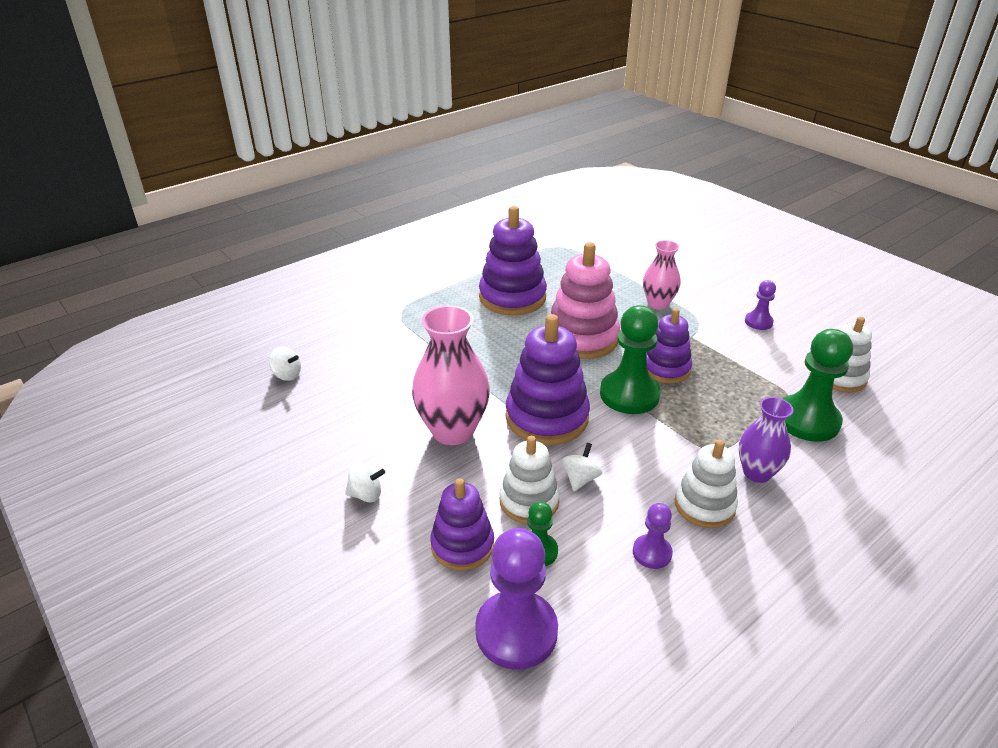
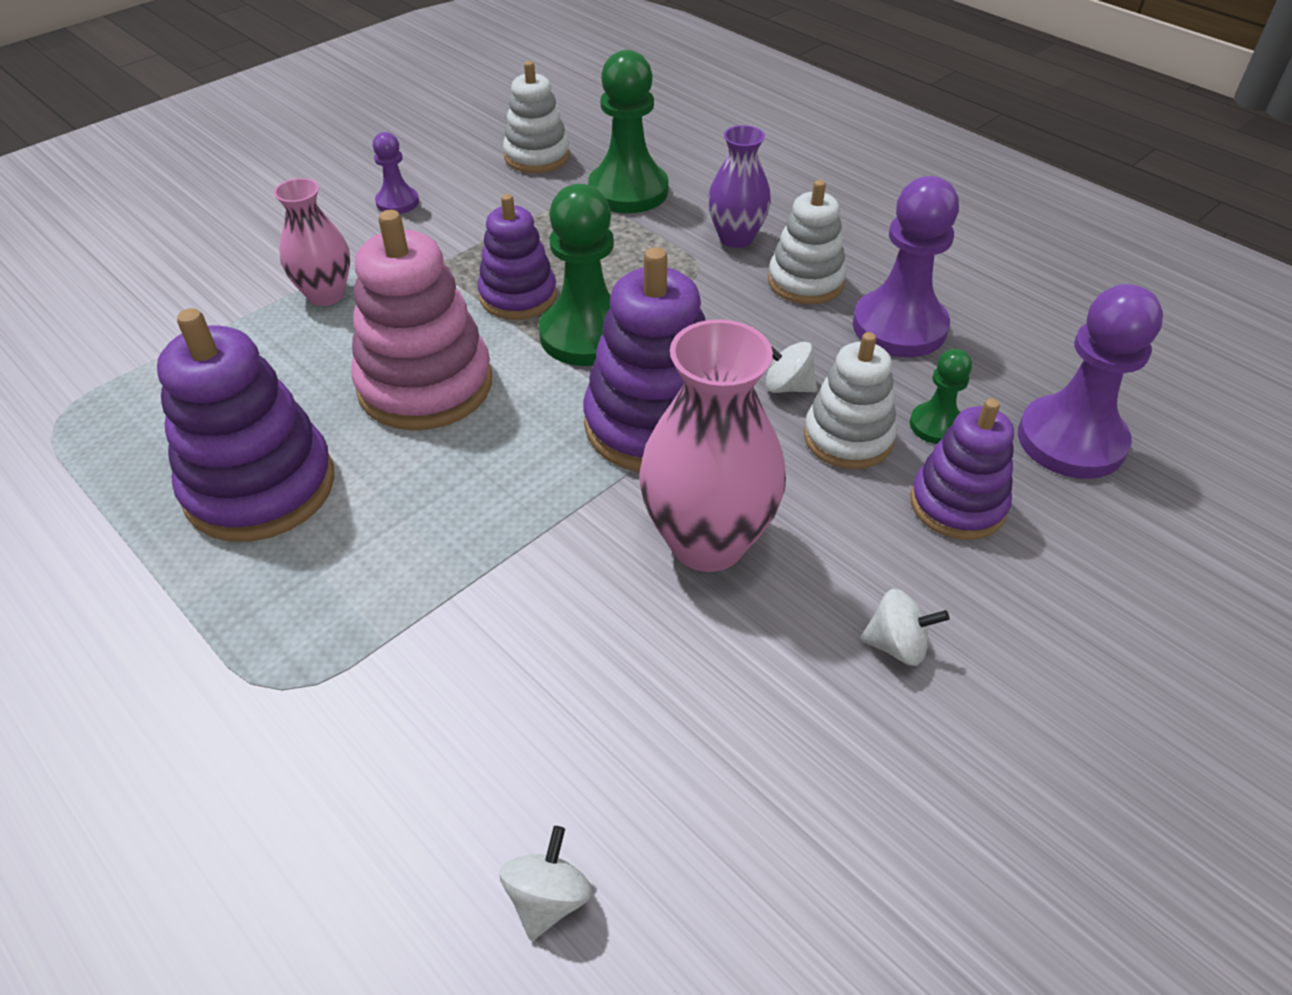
camera: 95 degrees left, 10 degrees up
(366, 494) = (896, 645): white spinning top -> white spinning top turned 105 degrees clockwise
(652, 553) = (899, 327): purple pawn -> purple pawn, size x1.92

